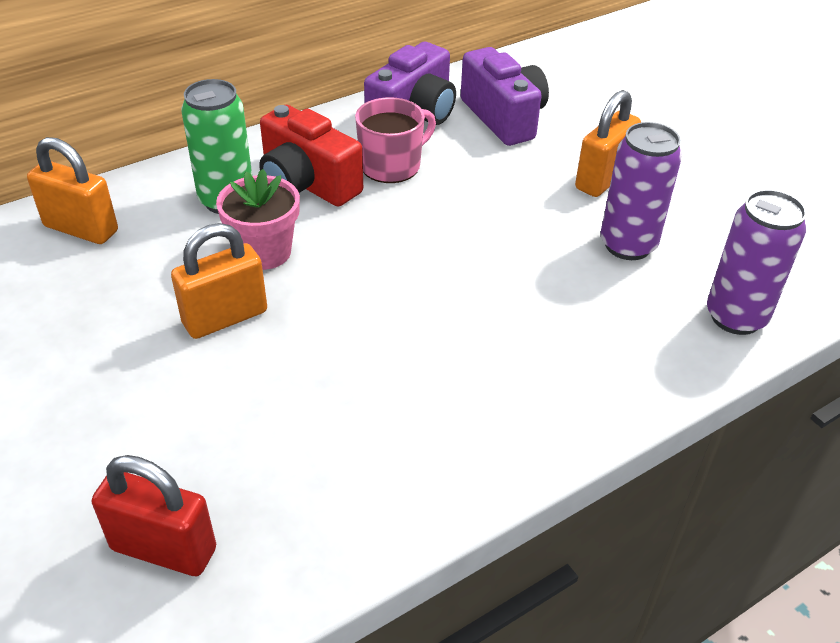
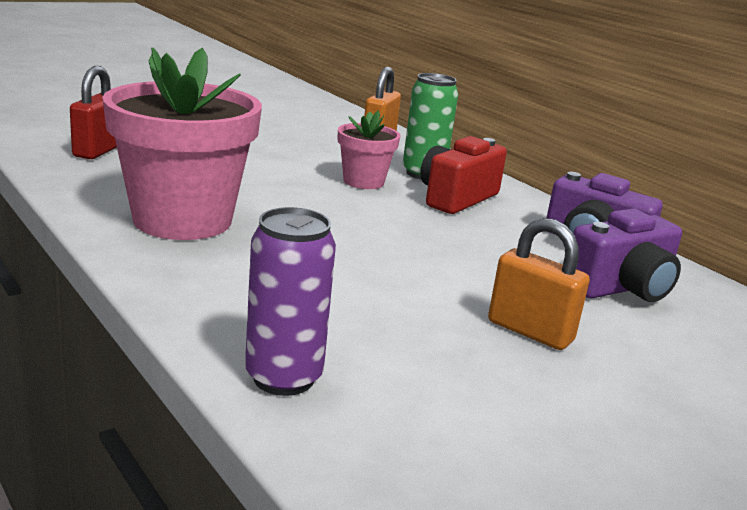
camera: 85 degrees right, 20 degrees down
(225, 318) = (290, 169): orange padlock -> none
(392, 165) = (499, 229): pink mug -> none
(432, 411) = (182, 220): none -> pink flower pot
(628, 245) = (406, 329): purple can -> none

